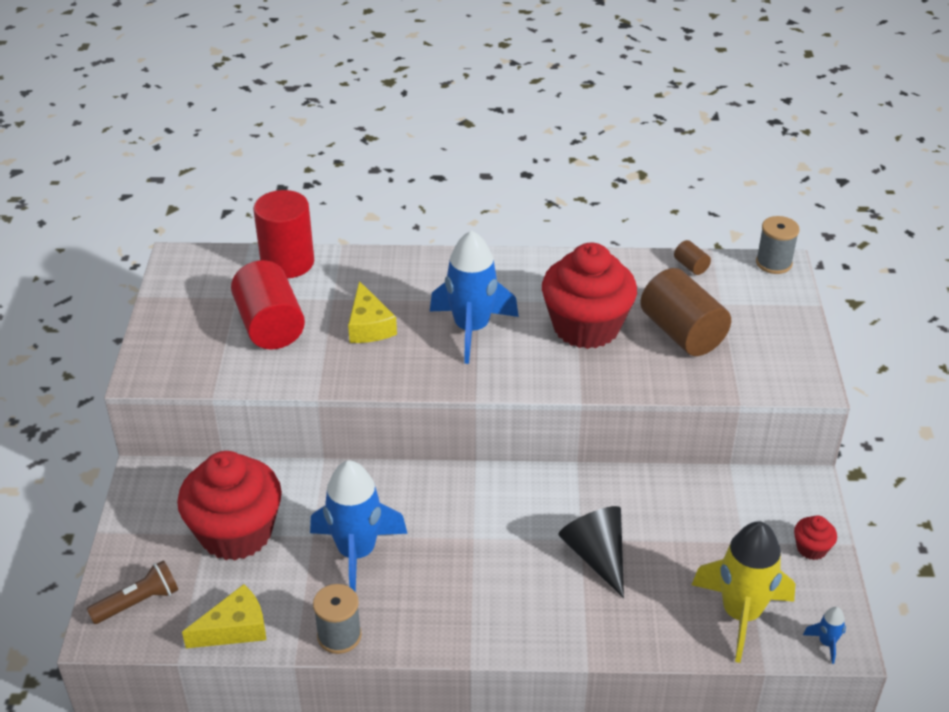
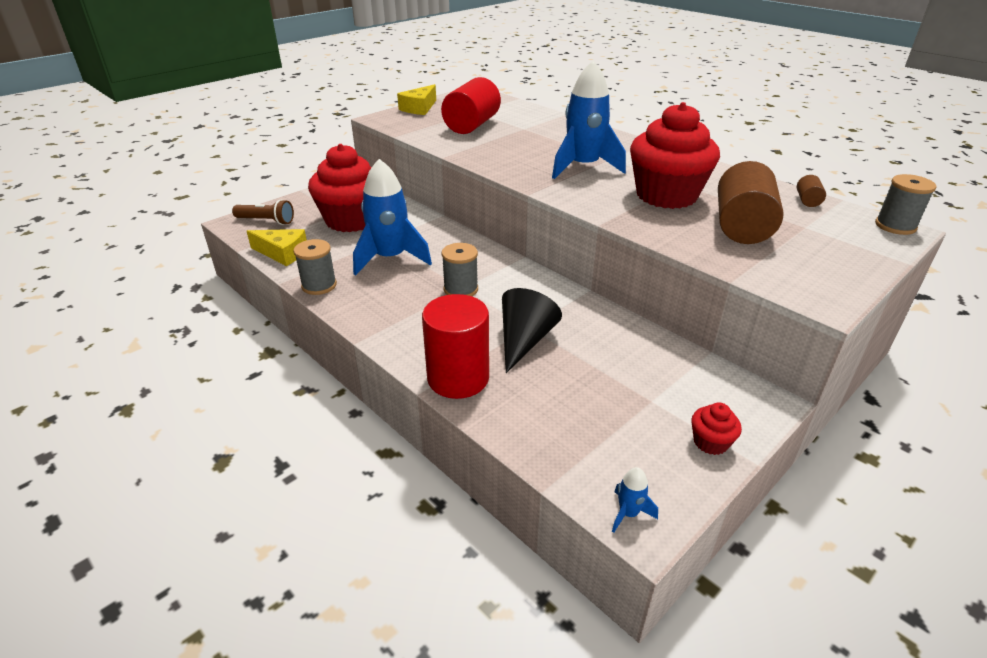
camera: 45 degrees right, 5 degrees down
(287, 262) = (525, 109): red cylinder -> red cylinder (458, 378)
(369, 326) = (524, 144): yellow cheese -> yellow cheese (419, 108)
(474, 541) = (461, 289): none -> grey spool
(741, 614) = (580, 441): yellow rocket -> none

